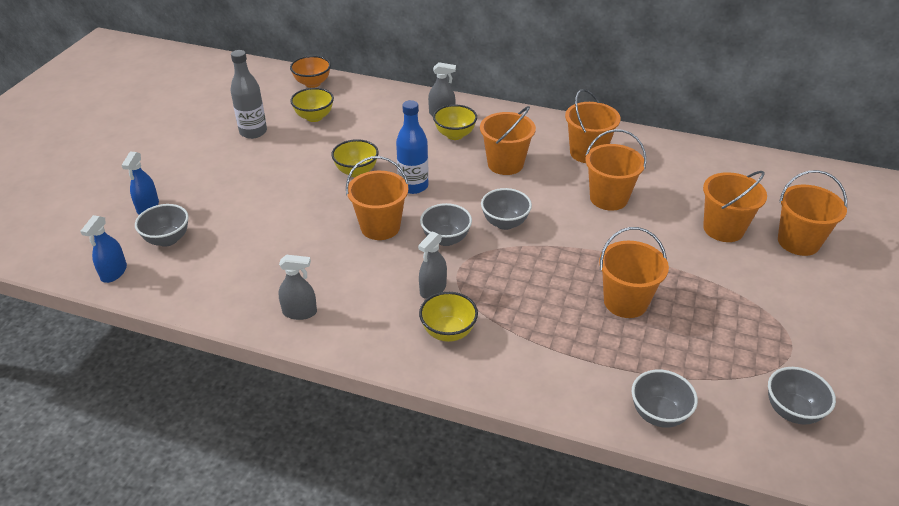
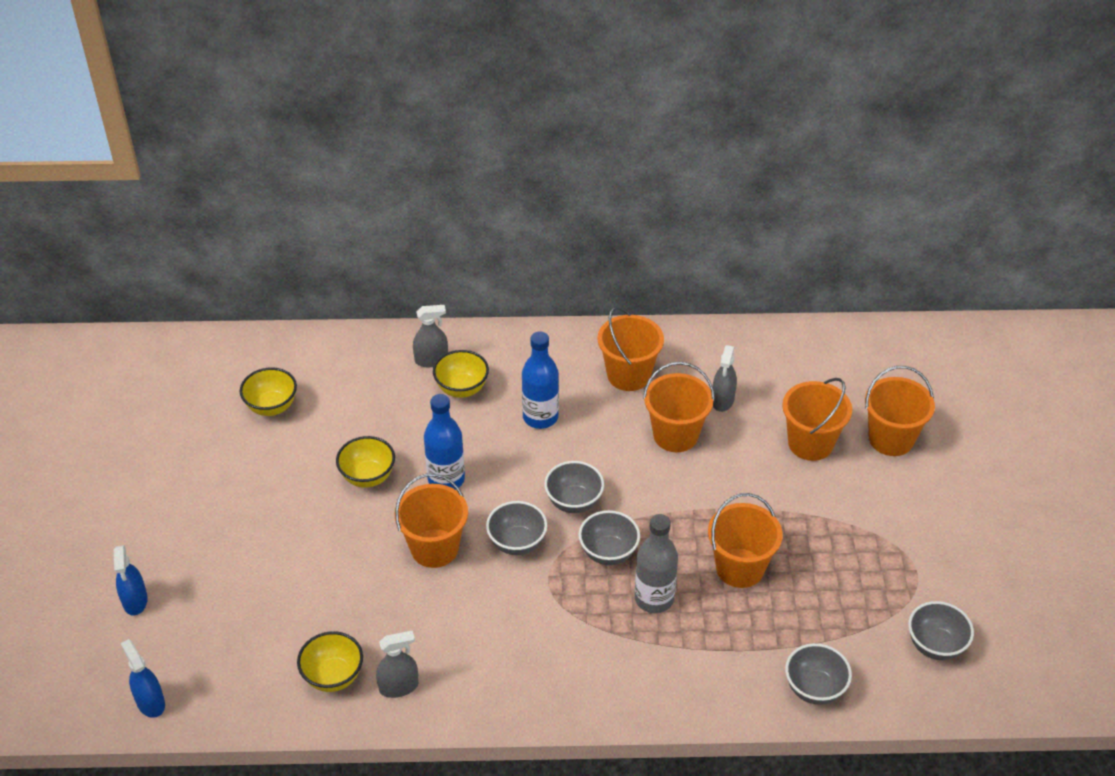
camera: 20 degrees left, 5 degrees up
(114, 272) = (150, 702): blue spray bottle -> blue spray bottle turned 150 degrees clockwise
(167, 239) = (188, 639): grey bowl -> grey bowl (608, 553)
(253, 132) = (204, 451): grey bottle -> grey bottle (654, 598)
(312, 83) = (240, 352): orange bowl -> none
(433, 289) = (531, 613): grey spray bottle -> grey spray bottle (722, 400)
(448, 332) = (571, 661): yellow bowl -> yellow bowl (333, 676)
(505, 164) = (540, 417): orange bucket -> blue bottle

